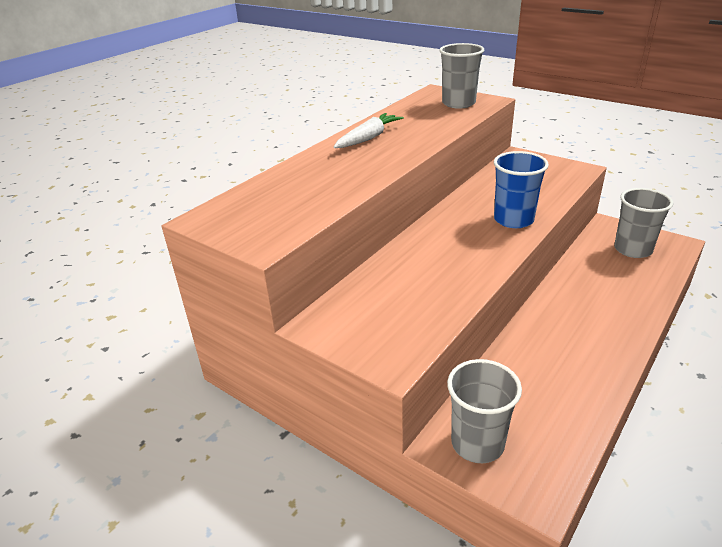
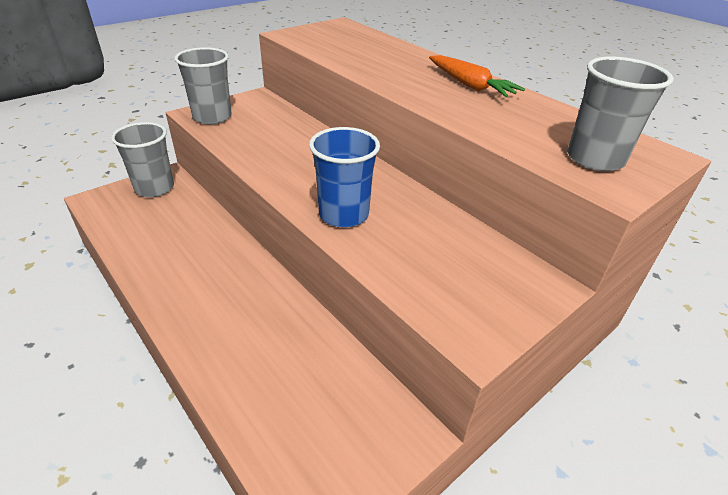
camera: 100 degrees right, 5 degrees up
(368, 138) = (470, 85): white carrot -> orange carrot
(632, 249) = (327, 425): grey cup -> grey cup (212, 117)

